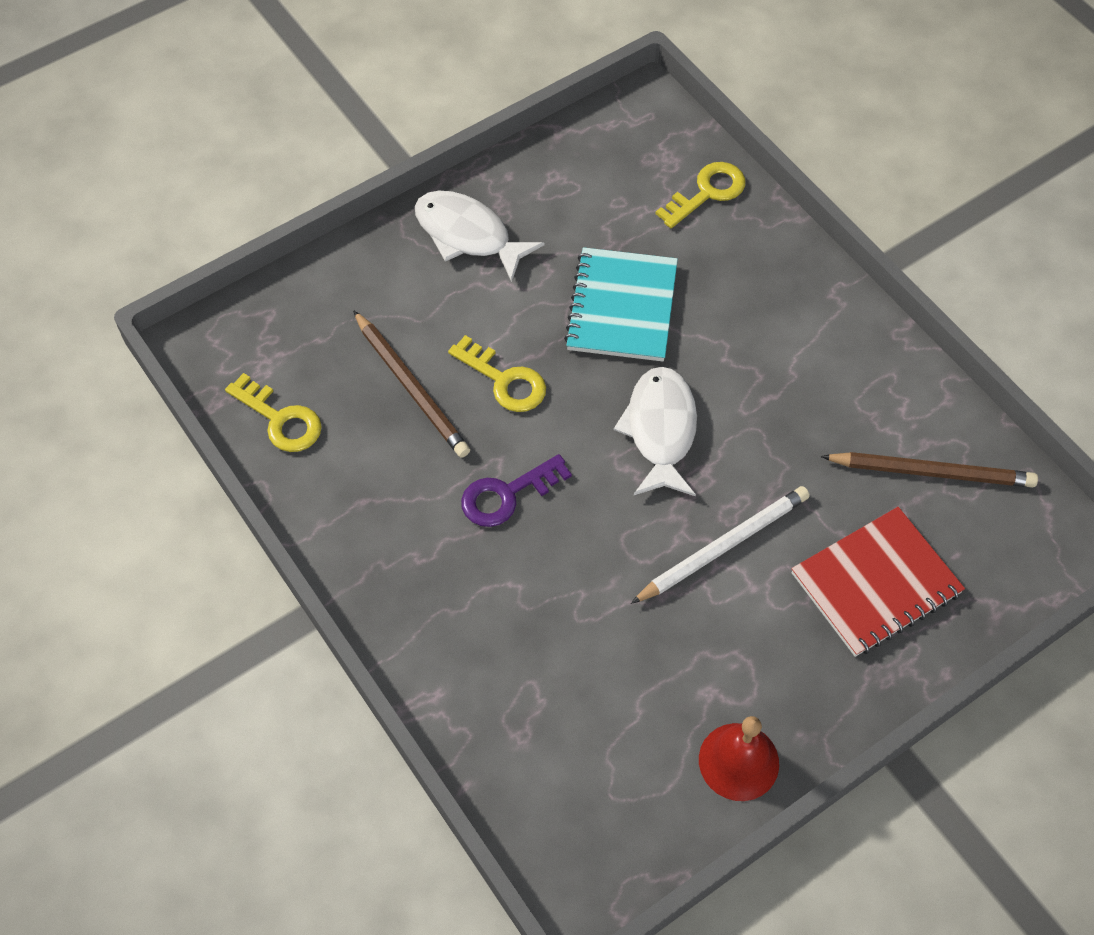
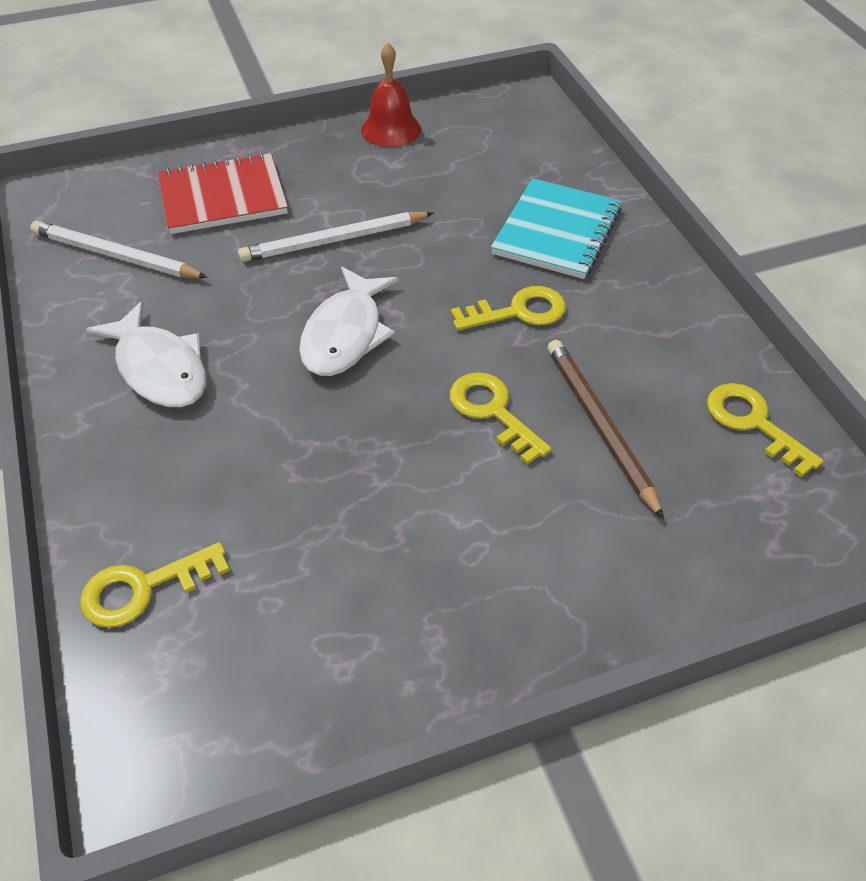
camera: 165 degrees left, 10 degrees down
(468, 235) = (492, 601): white fish -> white fish (159, 368)
(507, 495) = (518, 312): purple key -> yellow key
(622, 307) = (329, 462): turquoise notebook -> turquoise notebook (557, 232)
(931, 472) = (115, 256): brown pencil -> white pencil

